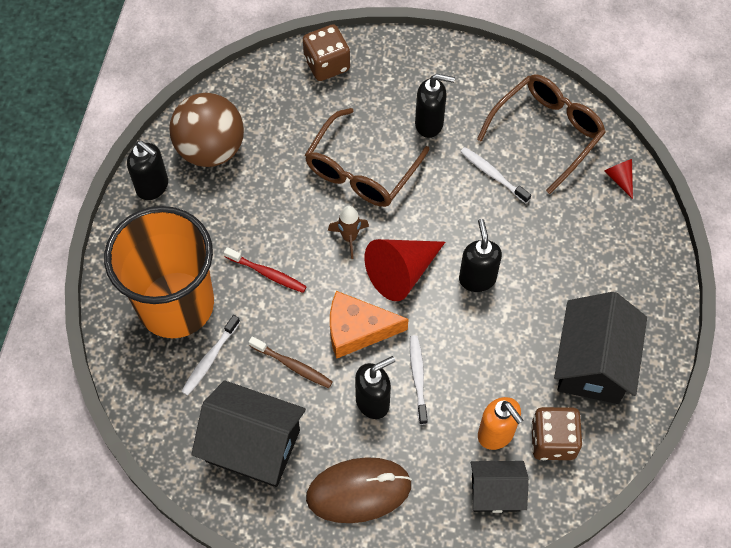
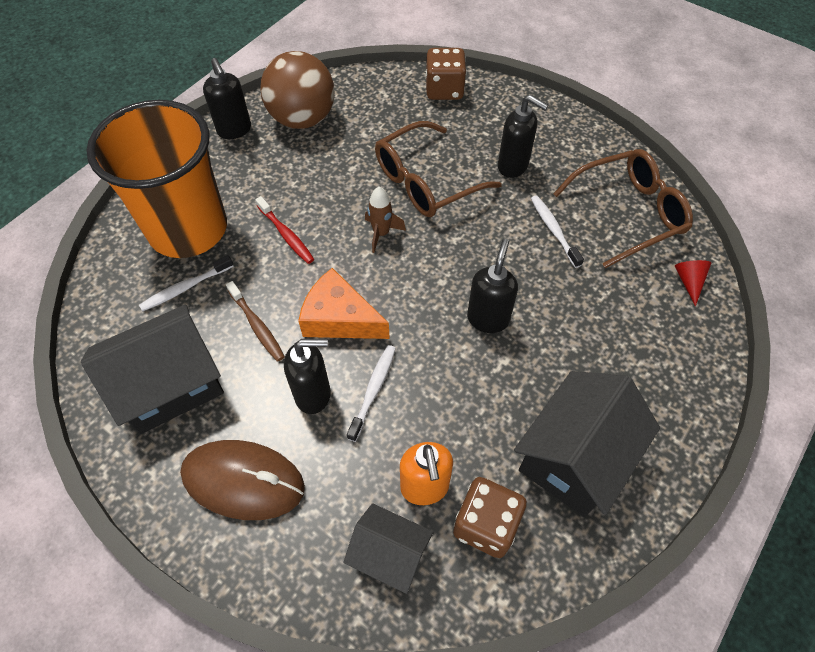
camera: 25 degrees right, 5 degrees down
(253, 445) = (170, 385): black house -> black house turned 75 degrees counterclockwise
(401, 272) = (414, 283): red cone -> none

